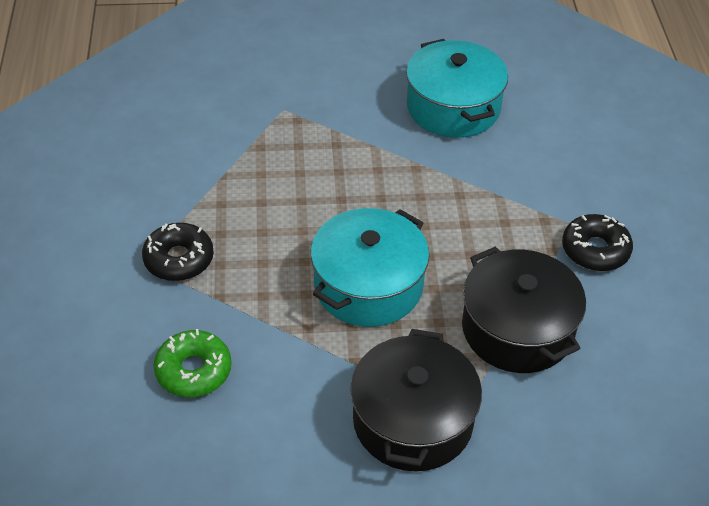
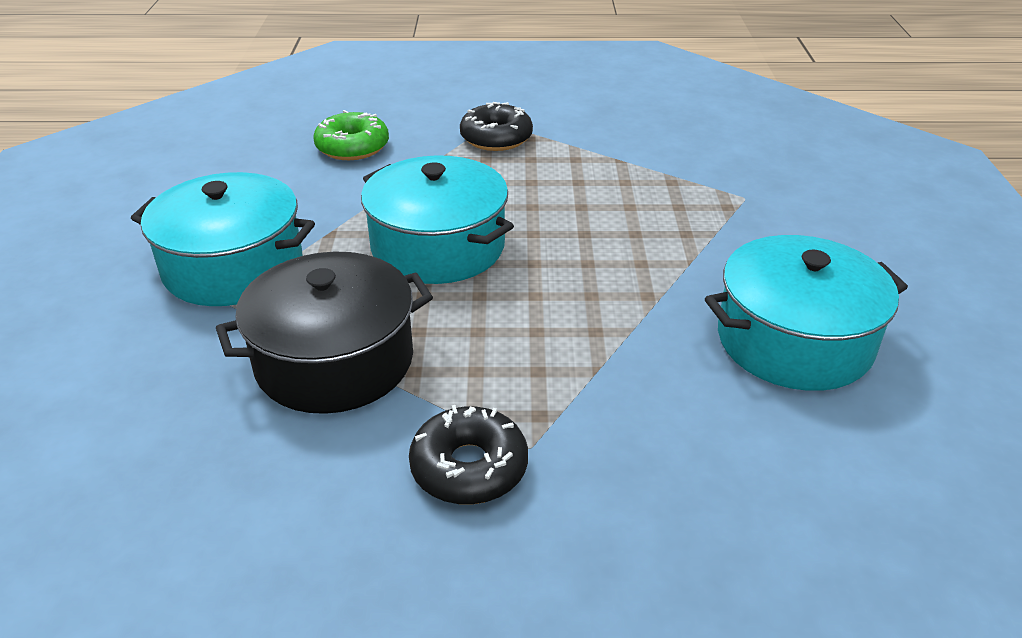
camera: 95 degrees right, 10 degrees down
(412, 420) = (233, 266): black pot -> turquoise pot

